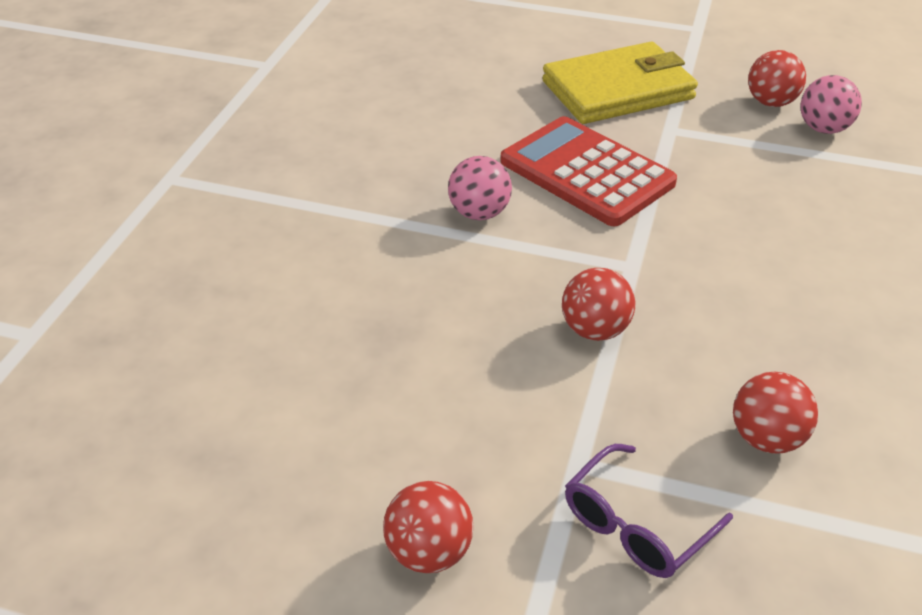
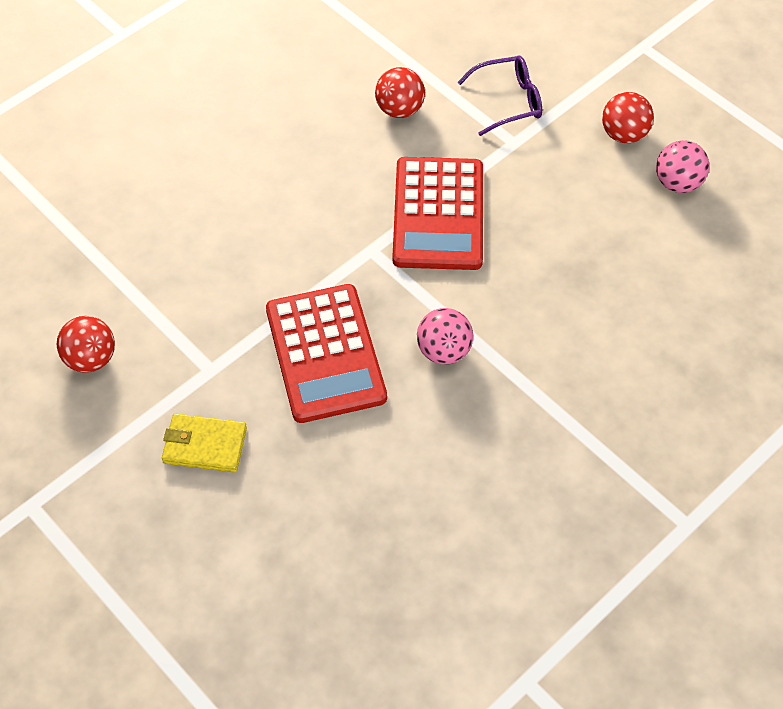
camera: 150 degrees left, 15 degrees up
(595, 330) = (438, 214): red ball -> red calculator
(618, 90) = (204, 445): yellow wallet -> yellow wallet, size x0.54
(823, 129) = (87, 307): pink ball -> pink ball (677, 183)

